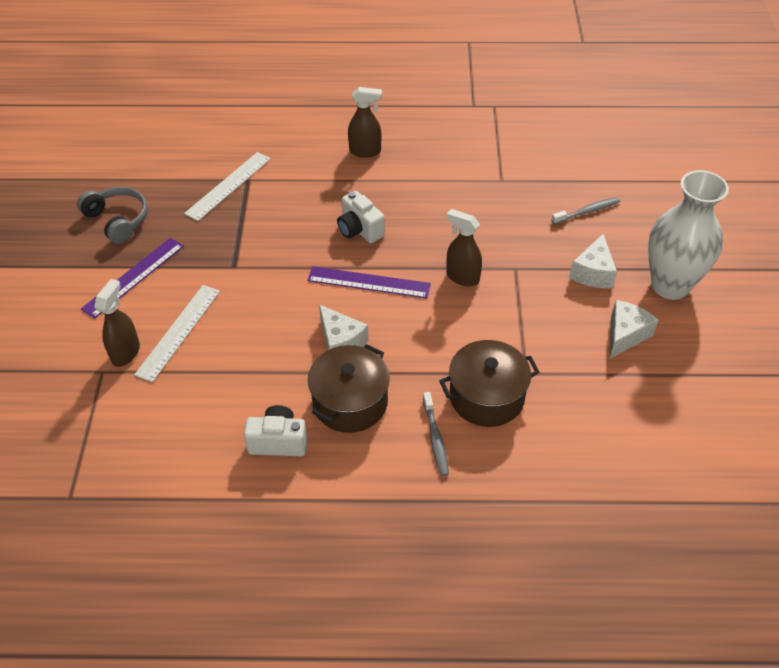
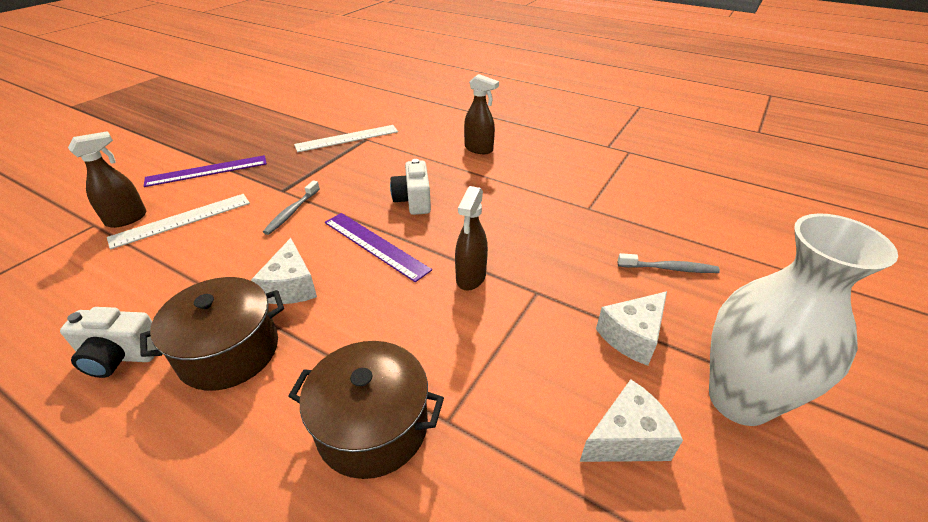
camera: 30 degrees right, 10 degrees down
(118, 220) = (247, 134): grey headphones -> none
(278, 442) = (120, 356): white camera -> white camera turned 150 degrees clockwise
(435, 438) = (262, 447): grey toothbrush -> grey toothbrush (292, 212)
(462, 277) = (471, 277): brown spray bottle -> brown spray bottle turned 135 degrees counterclockwise

